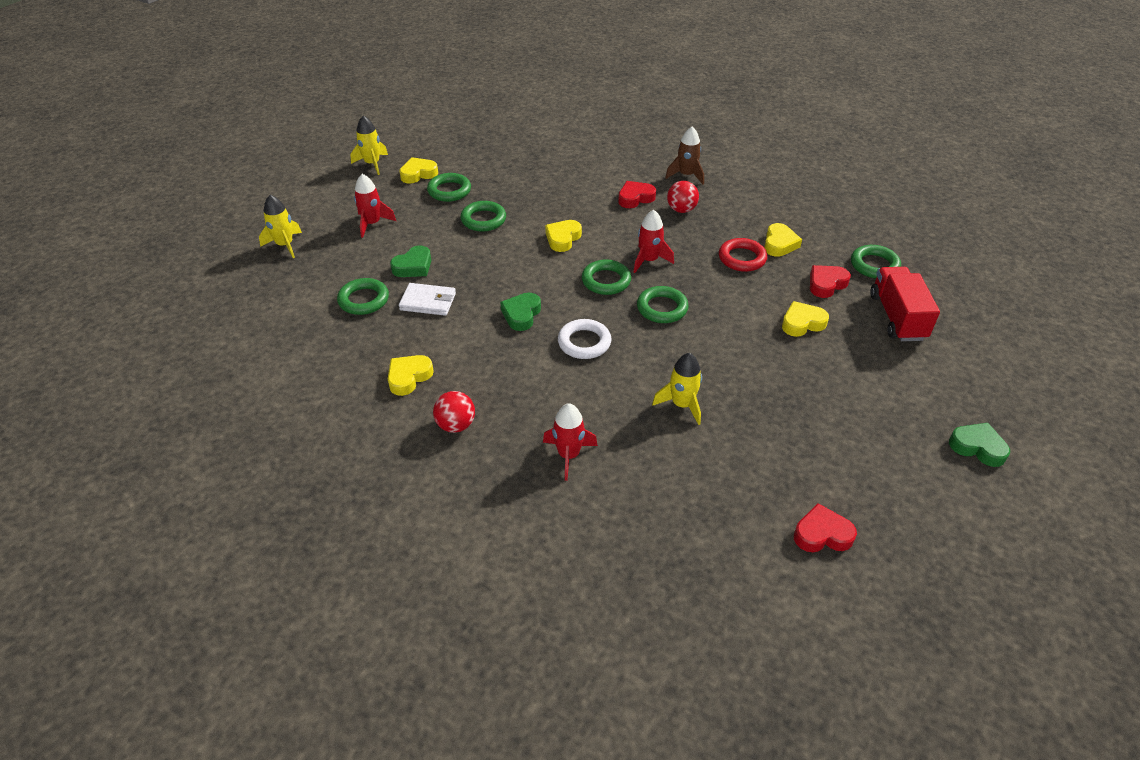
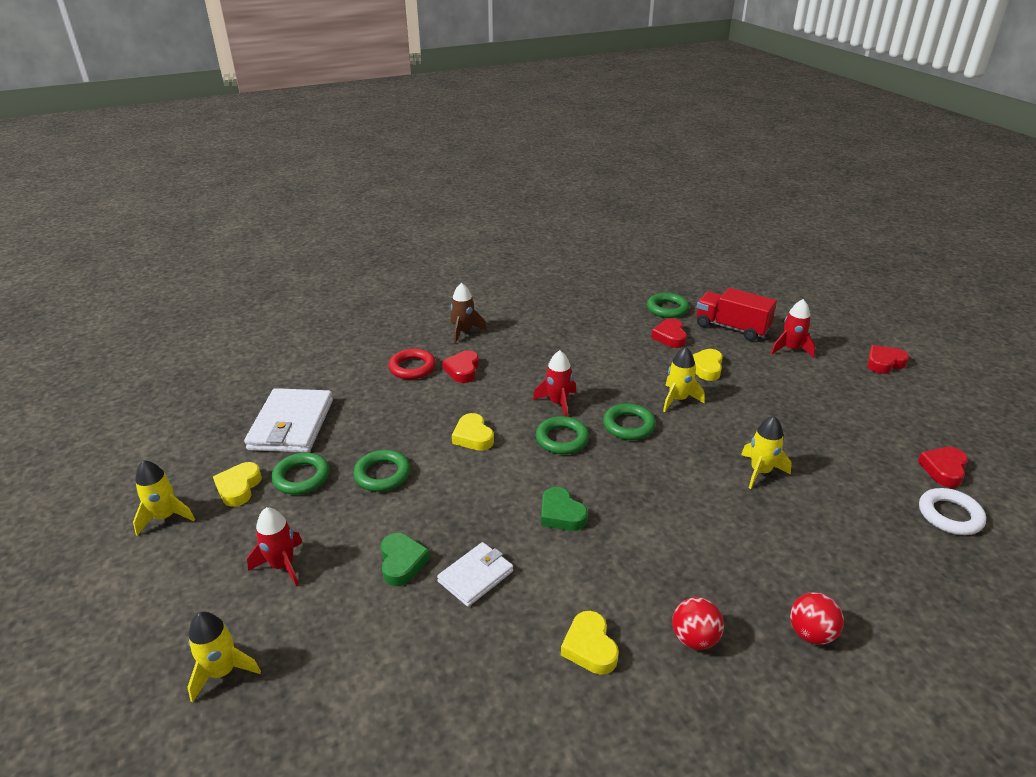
camera: 55 degrees left, 10 degrees down
(364, 300) = (418, 633): green ring -> none
(493, 160) = (291, 425): none -> white wallet
(568, 455) = (785, 571): red rocket -> red rocket (791, 349)
(584, 342) = (637, 491): white ring -> white ring (950, 515)
(681, 210) = (508, 355): red ball -> red ball (811, 633)
(731, 323) = (678, 399): none -> yellow rocket
(742, 258) = (603, 357): red ring -> red ring (412, 367)
(779, 244) = (602, 333): yellow heart -> none
(977, 447) = (884, 363): green heart -> red heart

